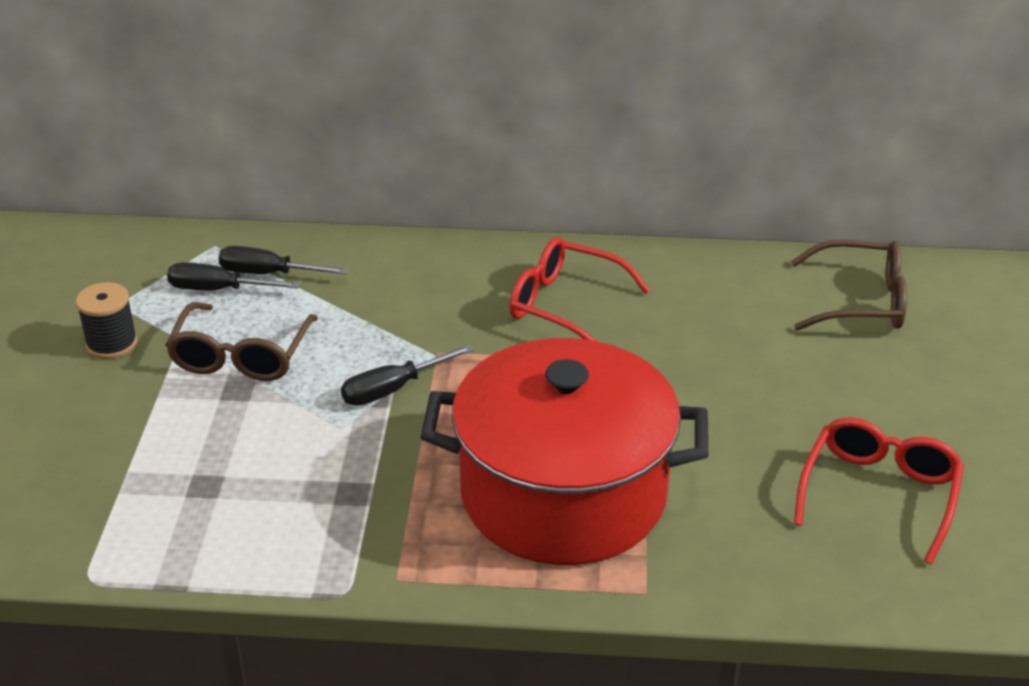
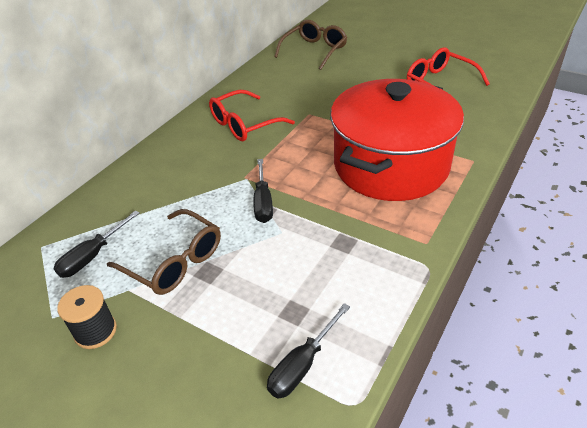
camera: 60 degrees left, 5 degrees up
(268, 274) = (101, 227): black screwdriver -> black screwdriver (302, 365)

